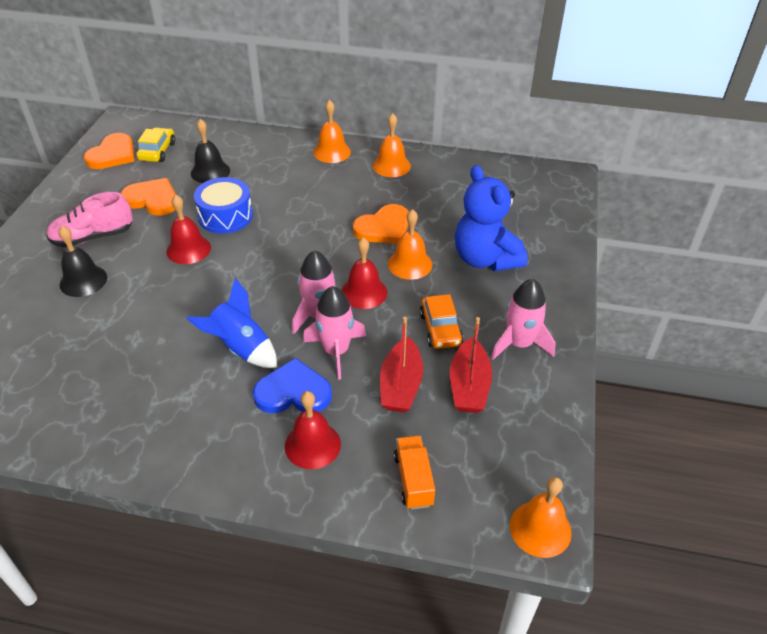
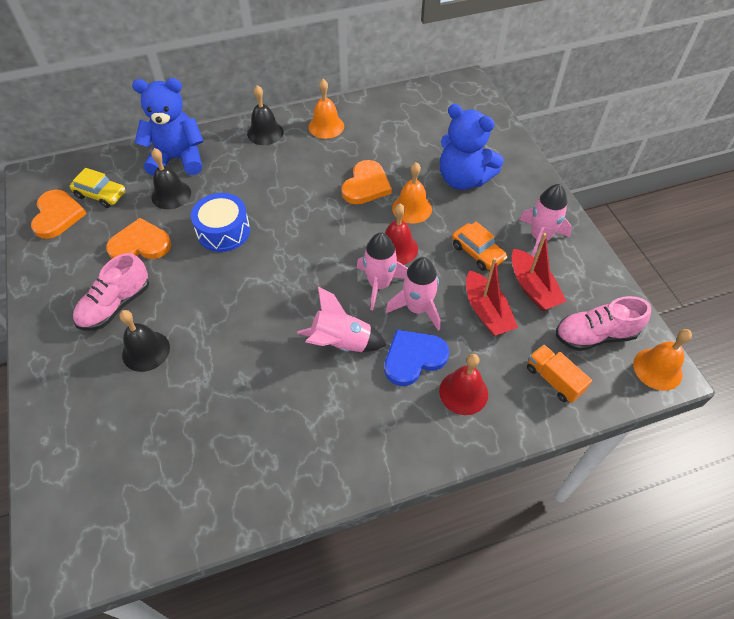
camera: 30 degrees left, 10 degrees up
(157, 151) = (101, 195): yellow car -> yellow car turned 135 degrees clockwise
(188, 249) = (218, 277): red bell -> none
(240, 146) = (178, 159): none -> blue teddy bear
(241, 348) = (341, 343): blue rocket -> pink rocket
(332, 152) = (265, 132): orange bell -> black bell
(497, 461) = (595, 335): none -> pink shoe

